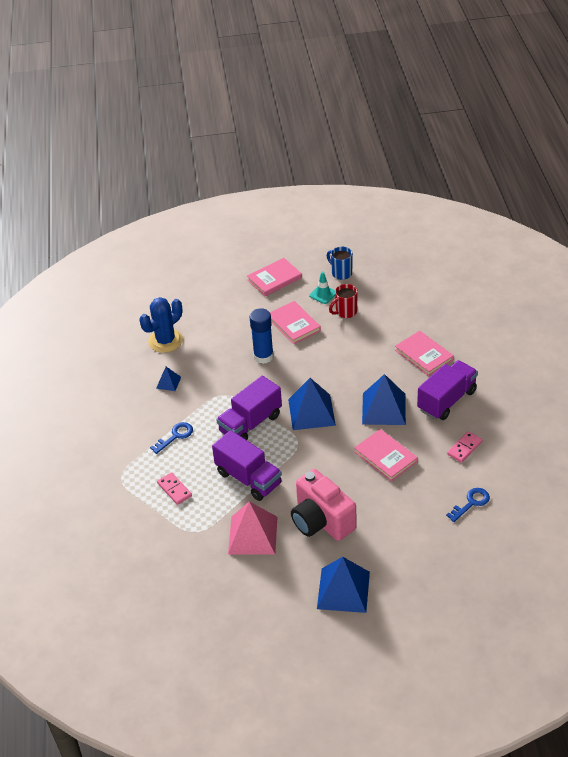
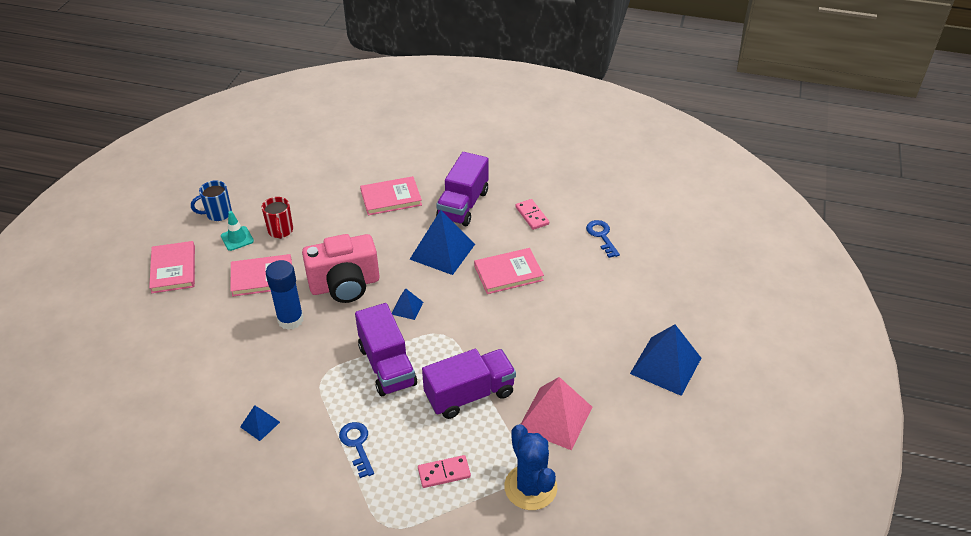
camera: 70 degrees left, 0 degrees up
(165, 341) = (183, 405): blue cactus -> blue cactus (530, 487)
(311, 412) = (407, 308): blue pyramid -> blue pyramid, size x0.49
(321, 521) = (566, 352): pink camera -> pink camera (345, 285)
(446, 400) = (463, 205): purple truck -> purple truck turned 135 degrees counterclockwise

